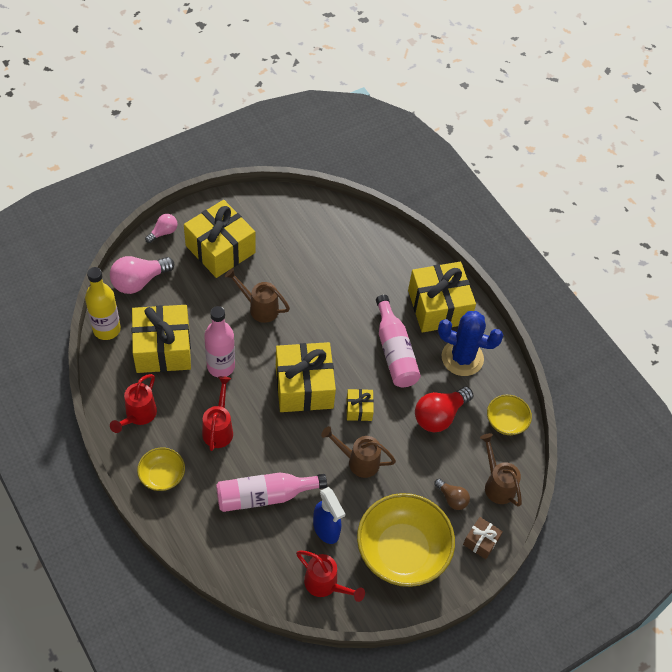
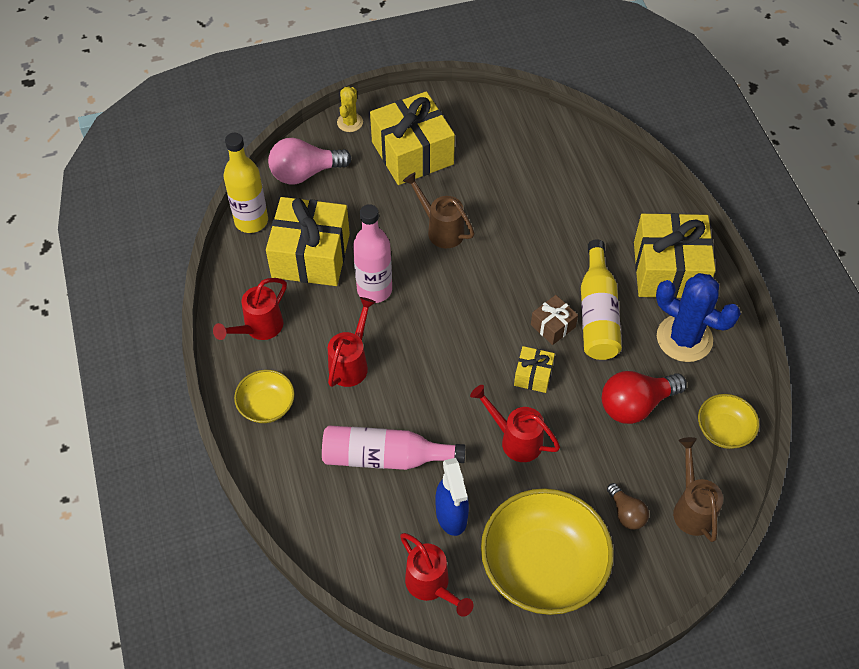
camera: 20 degrees right, 0 degrees up
(163, 232) = (350, 122): pink light bulb -> yellow cactus
(304, 386) = (471, 334): yellow gift -> none
(358, 461) = (515, 439): brown watering can -> red watering can
(394, 351) = (597, 313): pink bottle -> yellow bottle
(481, 541) = (651, 577): brown gift -> brown gift (553, 326)

